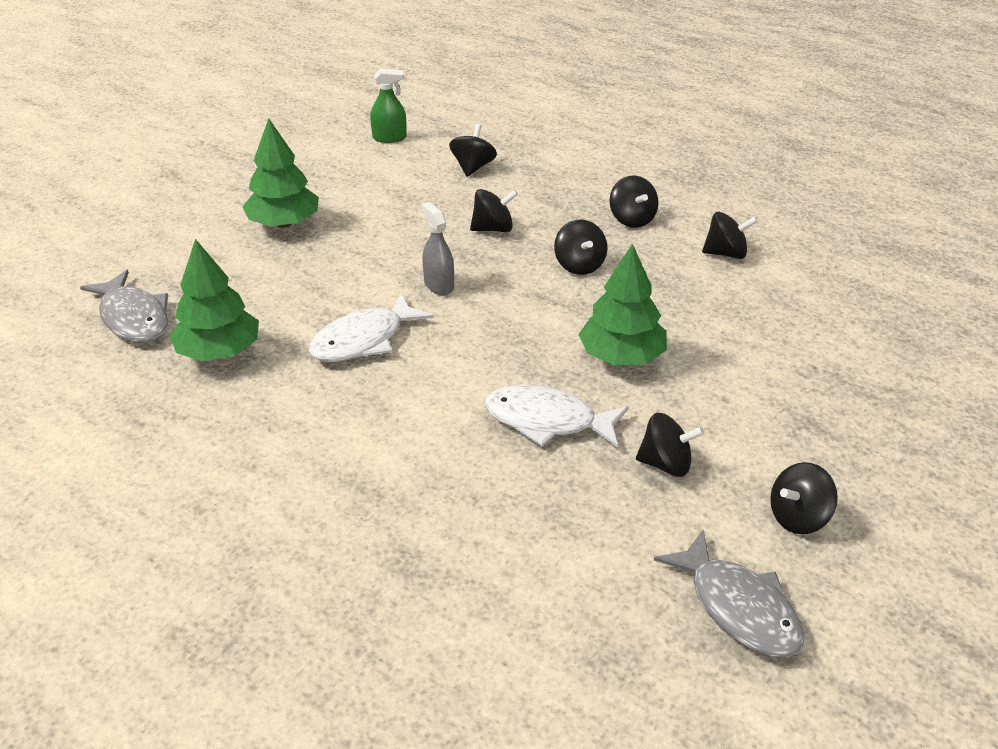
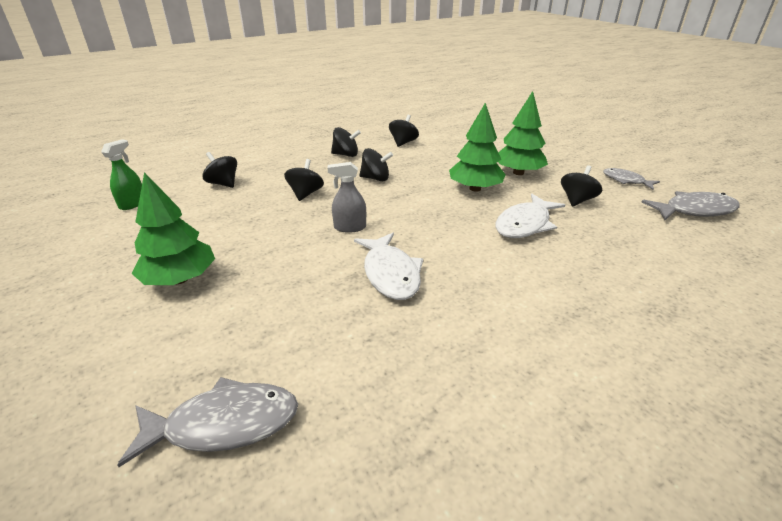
camera: 65 degrees left, 5 degrees down
(219, 352) = (344, 362): green tree -> green tree (518, 173)
(798, 517) = (626, 181): black spinning top -> grey fish

